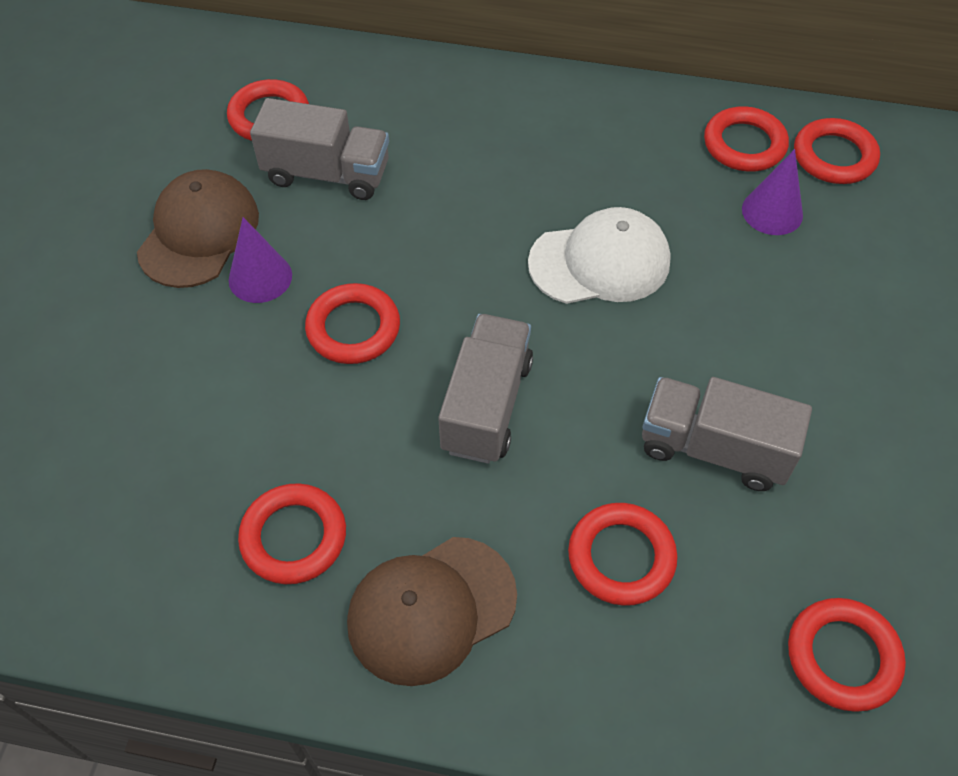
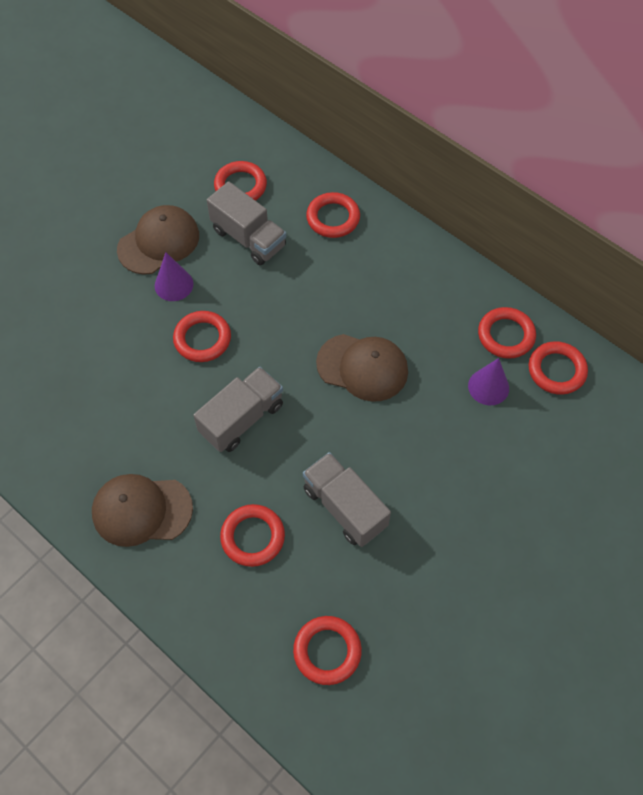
camera: 30 degrees right, 5 degrees up
(294, 537) = (101, 437): red ring -> red ring (333, 218)
(600, 262) = (362, 367): white cap -> brown cap

